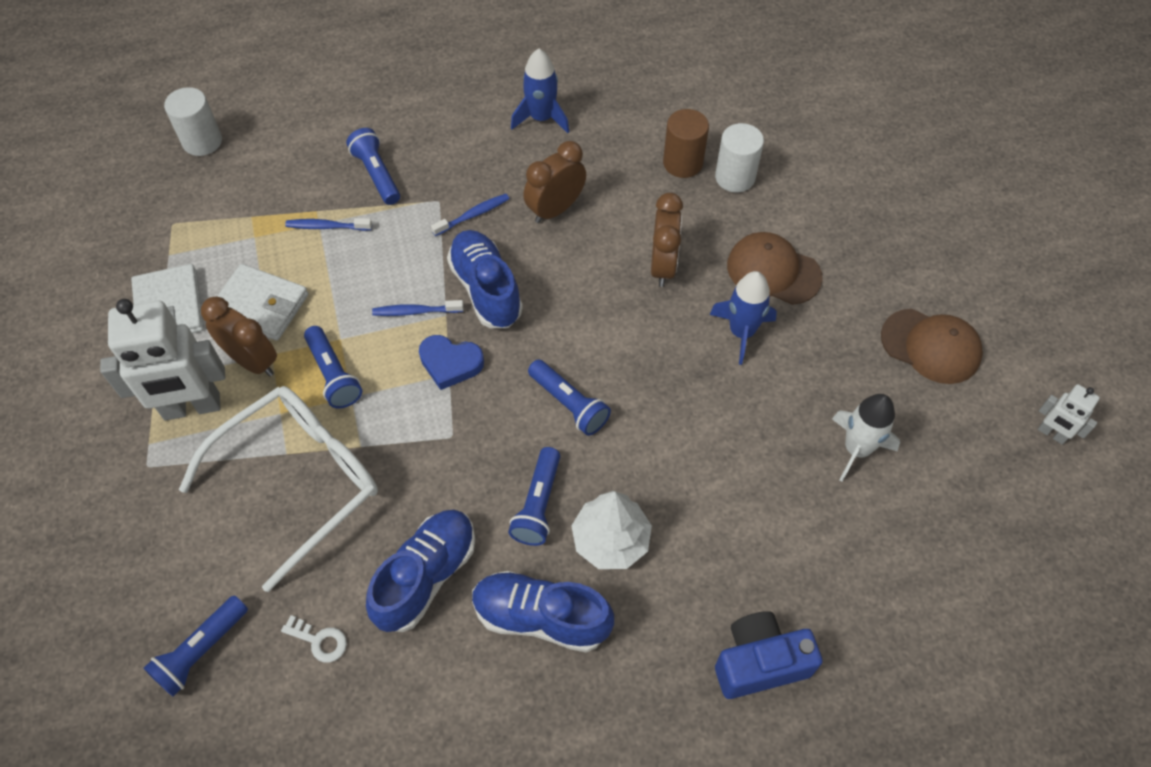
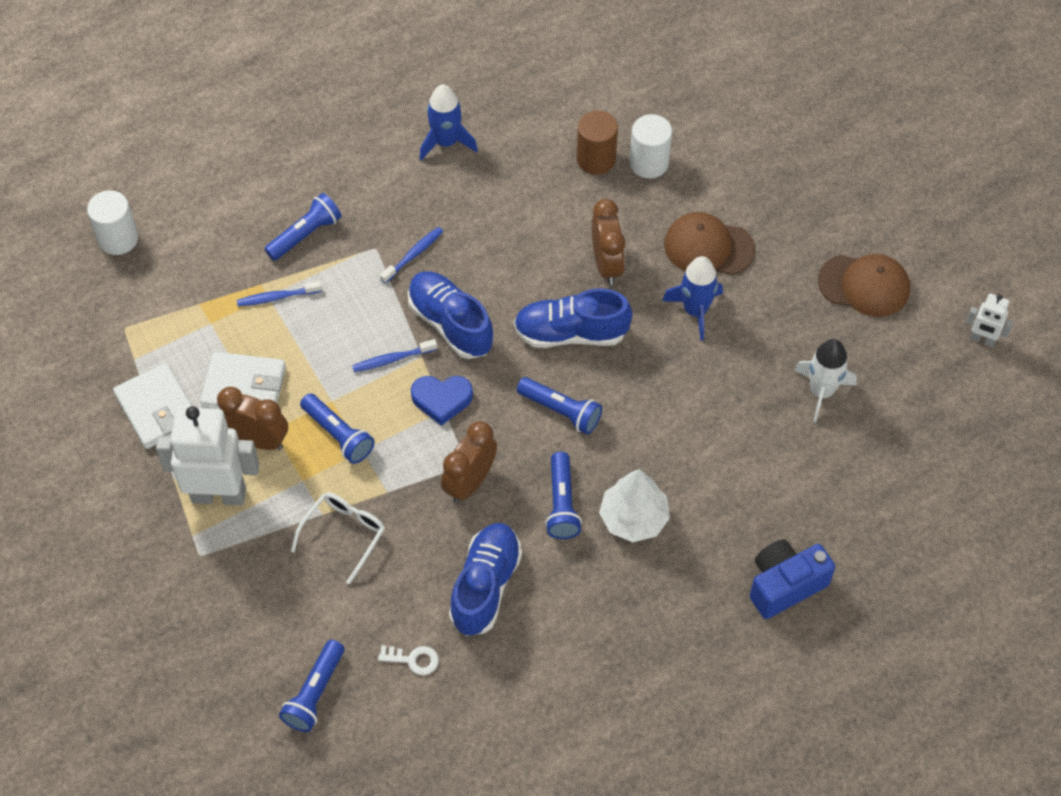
camera: 15 degrees left, 0 degrees up
(192, 407) = (219, 494): white robot -> white robot turned 150 degrees counterclockwise
(299, 480) = (344, 534): white glasses -> white glasses, size x0.52
(377, 174) = (306, 234): blue flashlight -> blue flashlight turned 90 degrees clockwise
(541, 617) = (594, 595): blue shoe -> blue shoe (571, 333)
(555, 209) = (489, 232): brown clock -> brown clock (470, 482)

